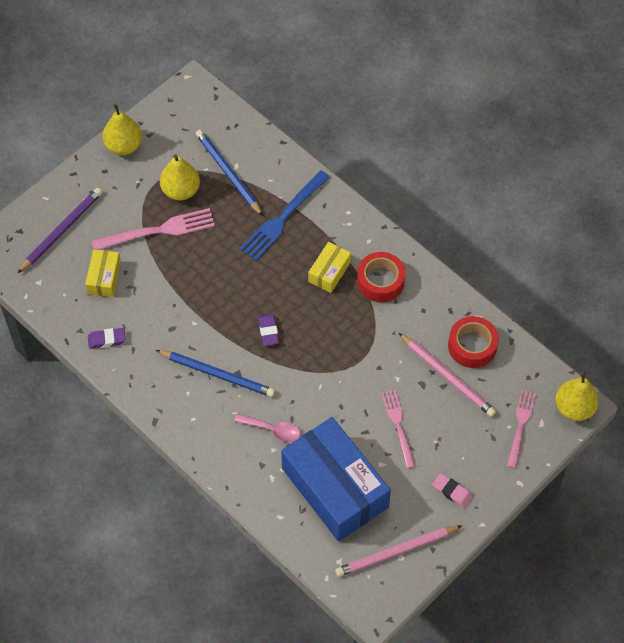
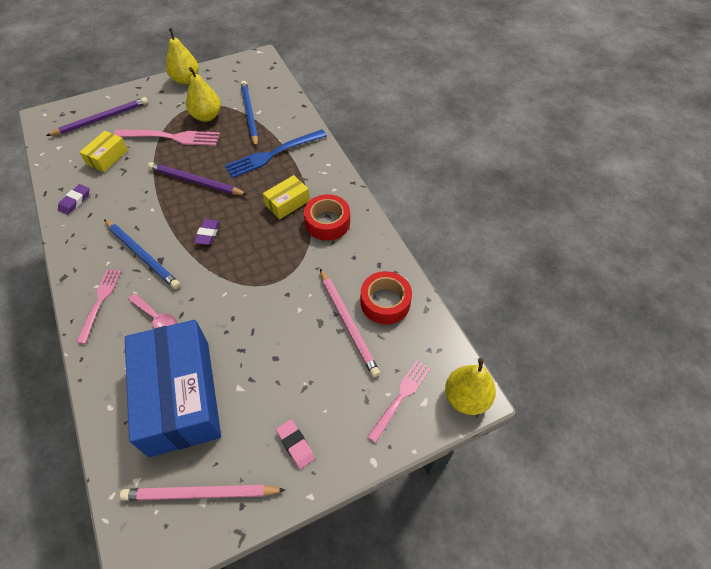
camera: 20 degrees right, 5 degrees down
(107, 340) = (75, 201): purple eraser -> purple eraser turned 75 degrees counterclockwise
(219, 277) = (195, 182): none -> purple pencil
(398, 425) = (276, 354): pink fork -> pink fork (100, 301)

